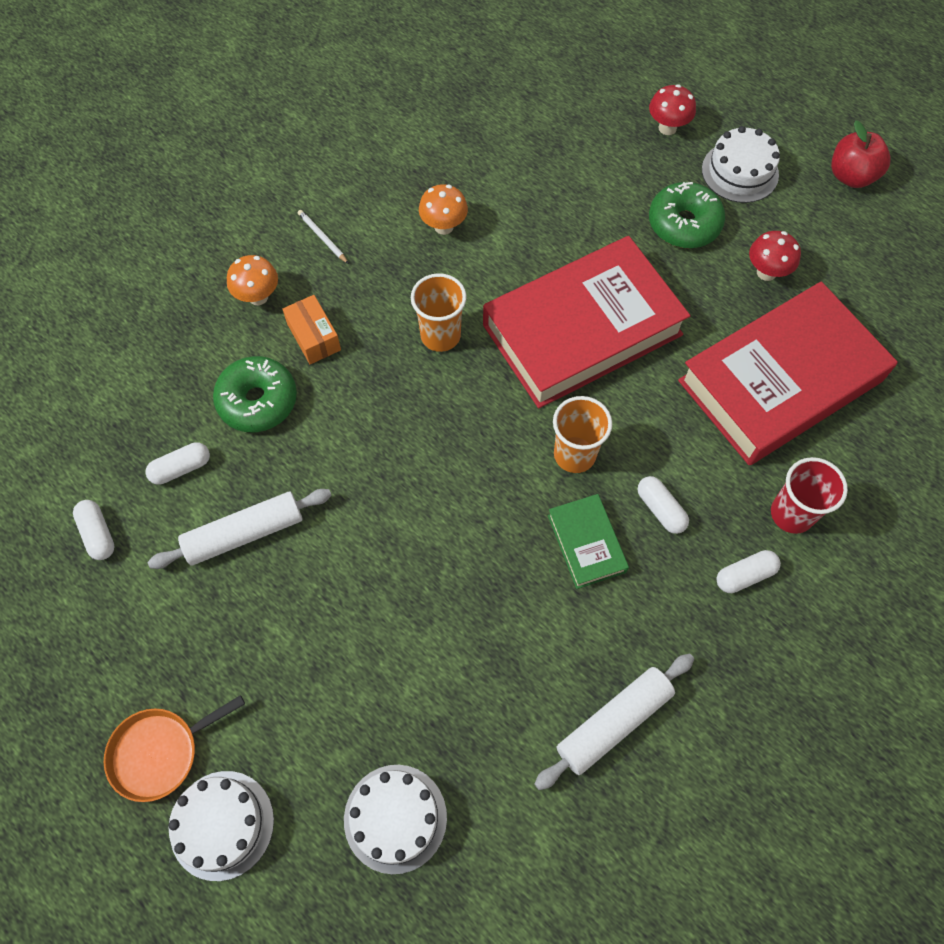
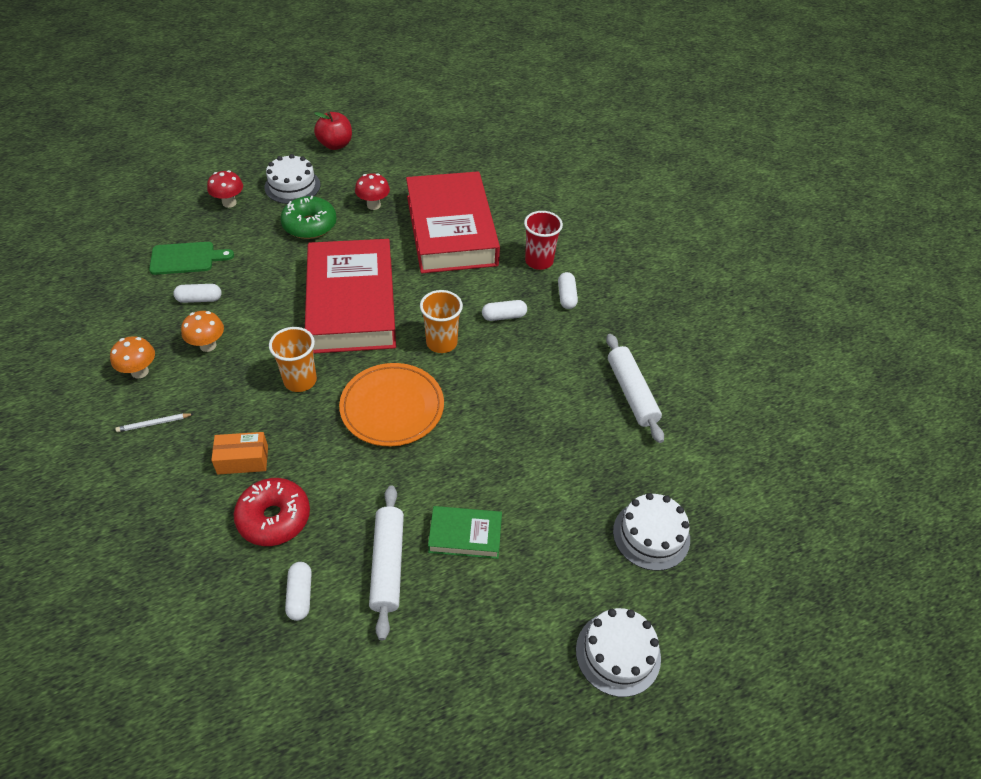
camera: 70 degrees left, 15 degrees down
(98, 534) = (323, 683): white capsule -> white capsule (199, 299)
(160, 752) = (543, 685): orange pan -> none
(258, 296) = (174, 487): orange mushroom -> orange mushroom (140, 372)
(258, 401) = (274, 518): green donut -> red donut
(448, 445) = (392, 407): none -> orange plate
(555, 138) = (186, 258): none -> green cutting board
(586, 543) = (507, 361): green book -> green book (465, 535)

